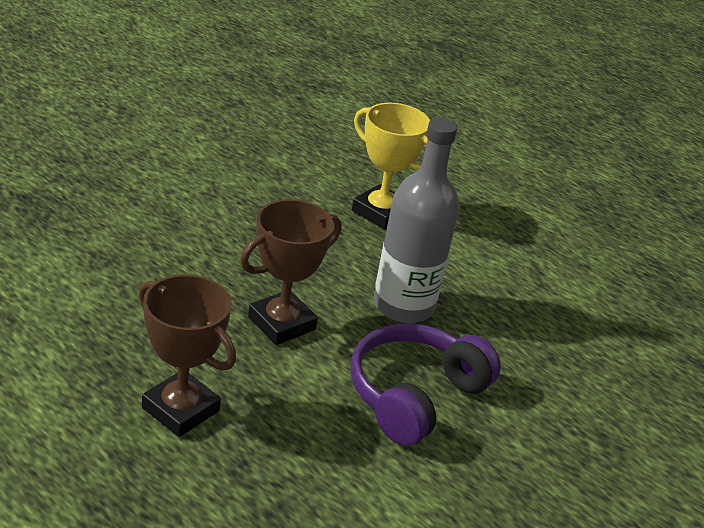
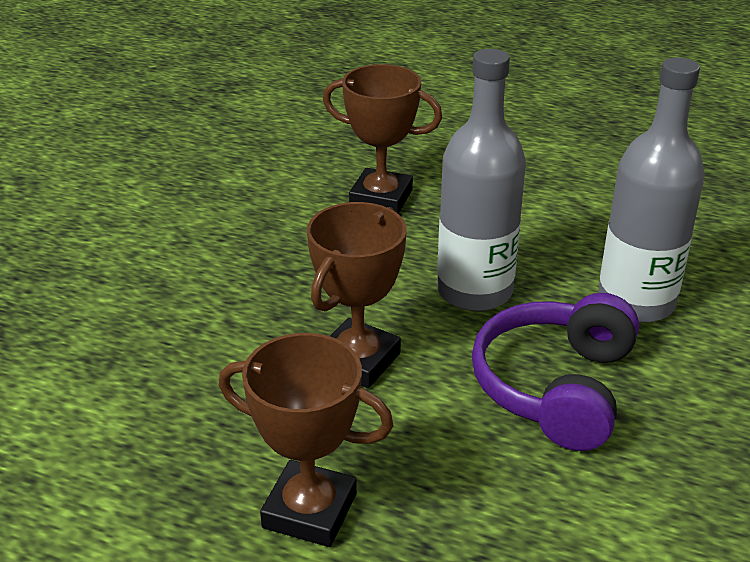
camera: 15 degrees left, 0 degrees up
(380, 212) = (381, 198): yellow trophy -> brown trophy
(525, 358) = (636, 302): none -> grey bottle

